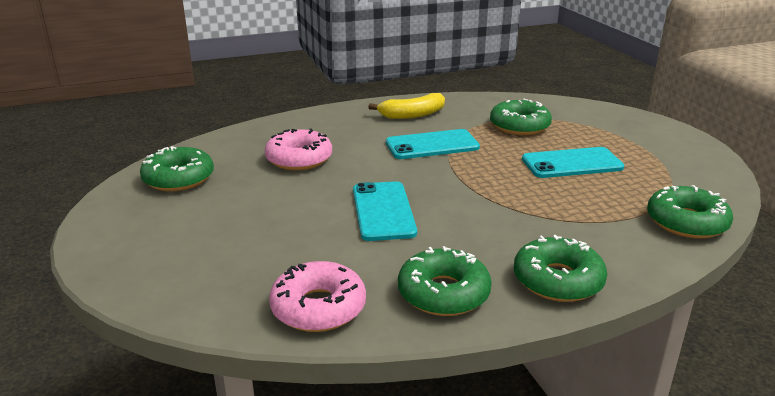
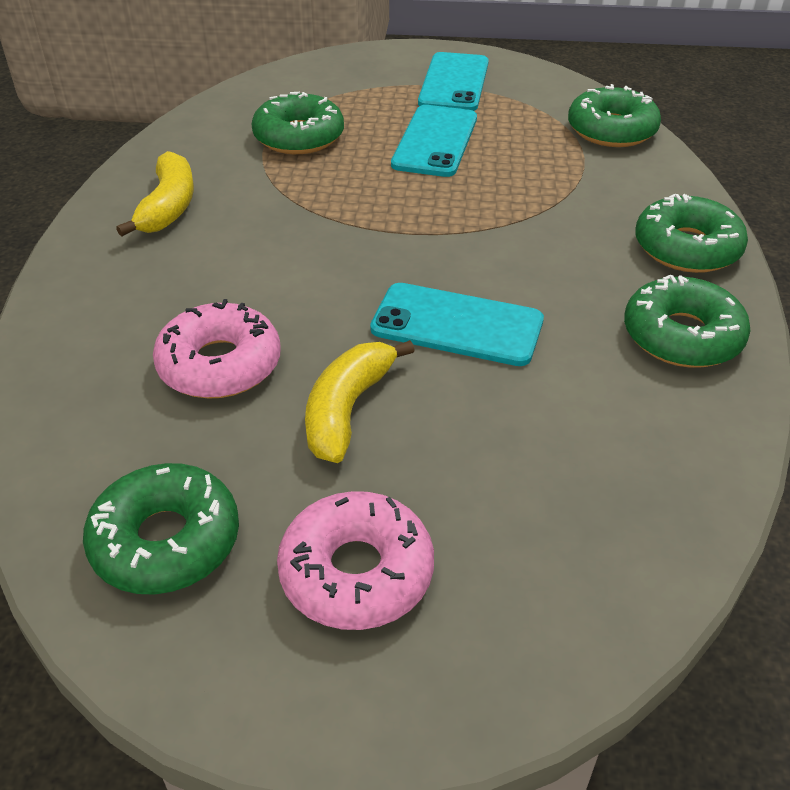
camera: 65 degrees left, 15 degrees up
(288, 197) = (347, 409): none -> yellow banana
(318, 307) = (676, 453): pink donut -> pink donut (356, 572)
(432, 145) = (291, 222): turquoise phone -> turquoise phone (454, 83)

